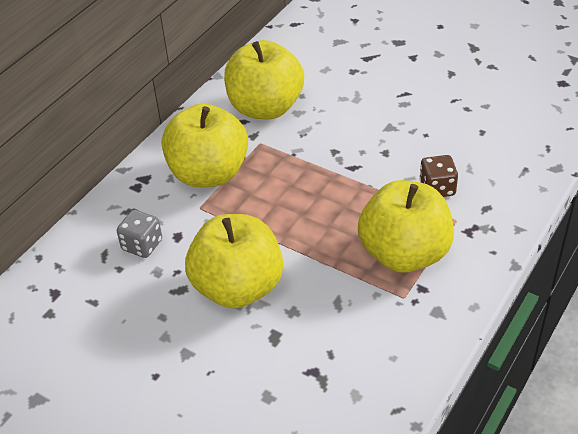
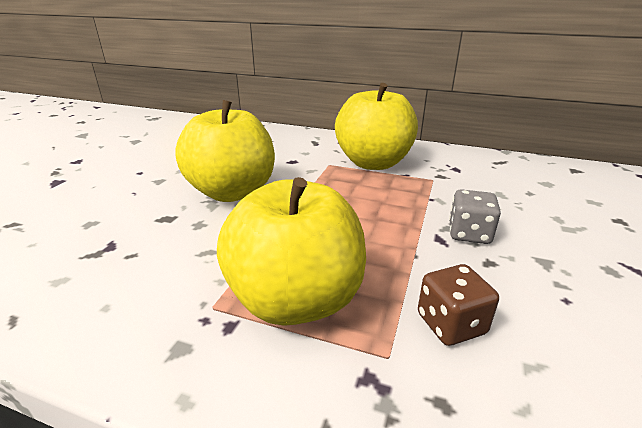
camera: 75 degrees right, 15 degrees down
(142, 245) = (278, 150): grey dice -> grey dice (469, 233)
(265, 108) = (487, 176): yellow apple -> none

